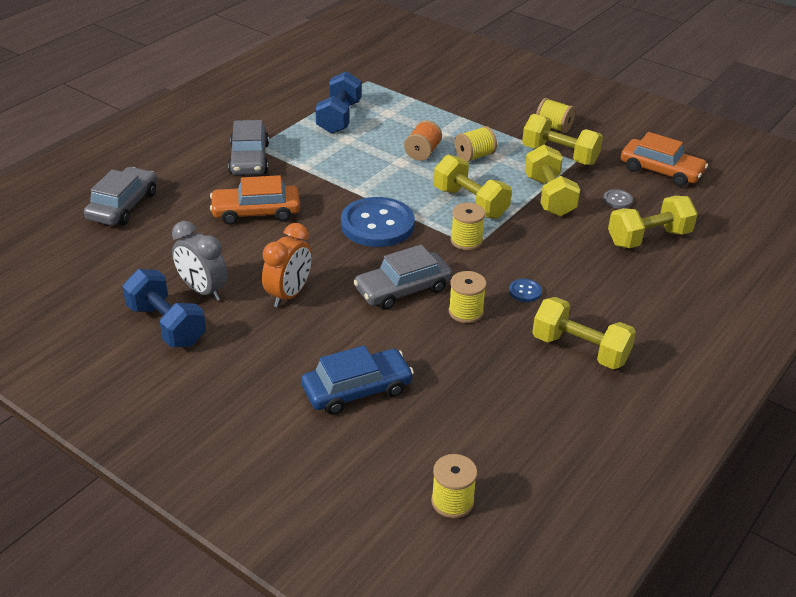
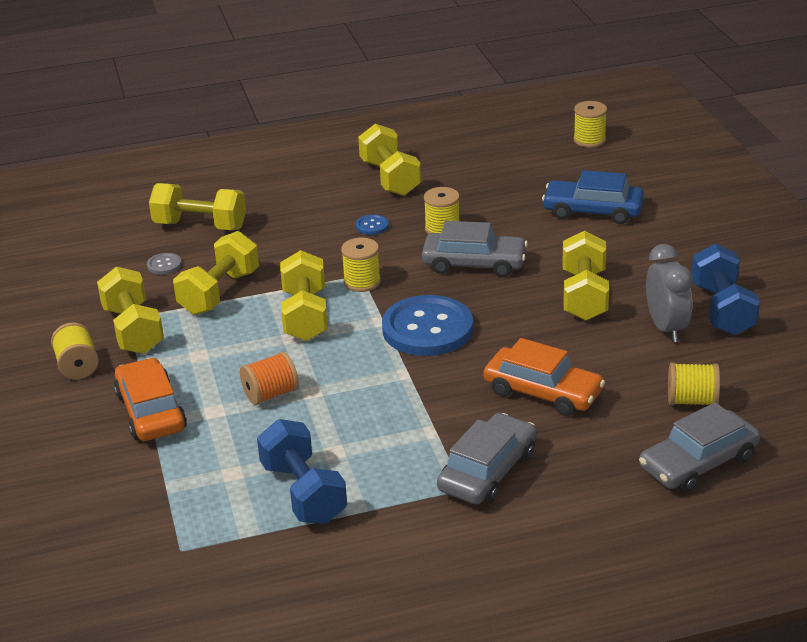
camera: 140 degrees left, 5 degrees down
(289, 294) = (584, 295): orange clock -> yellow dumbbell
(339, 118) = (303, 493): blue dumbbell -> blue dumbbell turned 75 degrees counterclockwise
(474, 156) = (221, 365): yellow spool -> yellow spool (692, 401)
(661, 171) = (71, 275): orange car -> orange car (151, 411)

